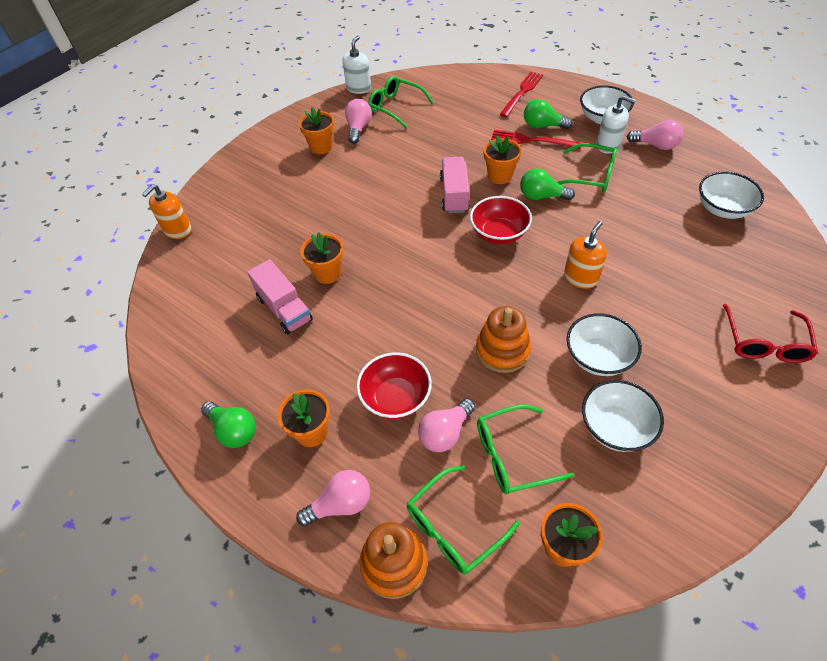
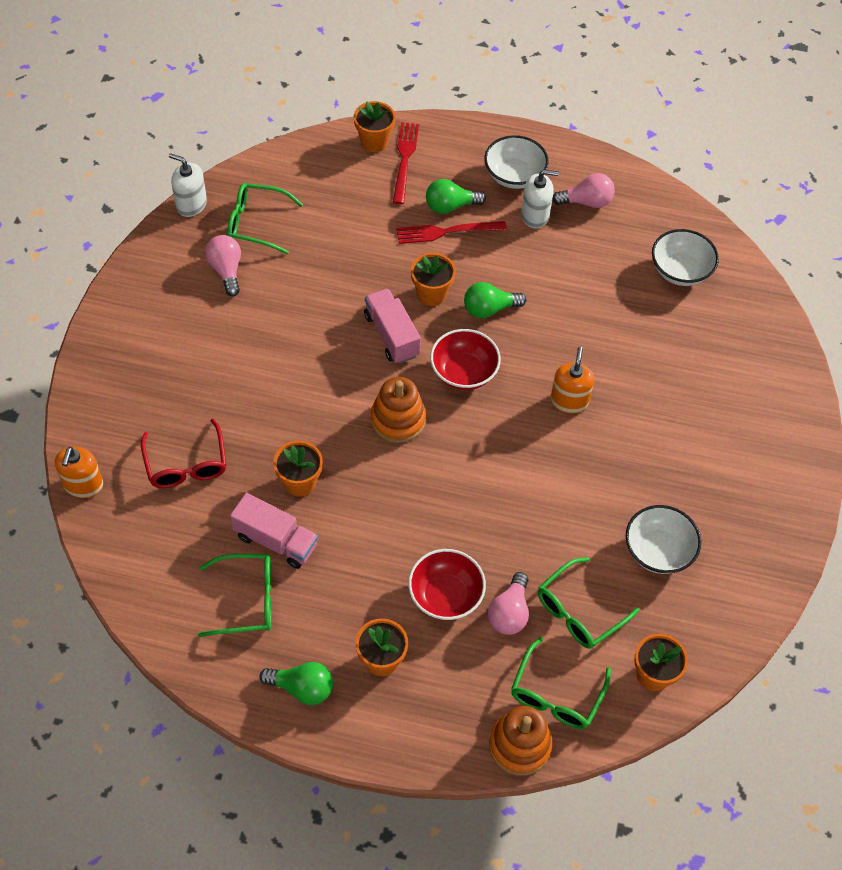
camera: 30 degrees left, 5 degrees up
(321, 147) = (194, 312): orange flower pot -> orange flower pot (374, 142)
(341, 504) = (446, 715): pink light bulb -> none
(359, 88) = (191, 204): white soap dispenser -> white soap dispenser turned 60 degrees counterclockwise
(502, 350) = (526, 509): orange stacking toy -> orange stacking toy (398, 419)
(591, 176) = (532, 265): green glasses -> green glasses (247, 600)
(598, 357) = (618, 485): white bowl -> none
(764, 343) = (760, 418): red glasses -> red glasses (186, 464)

